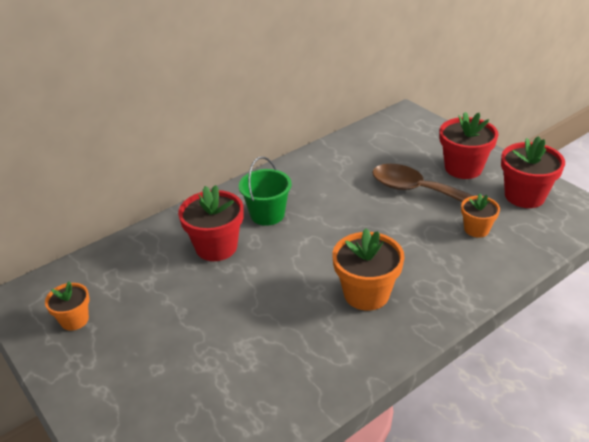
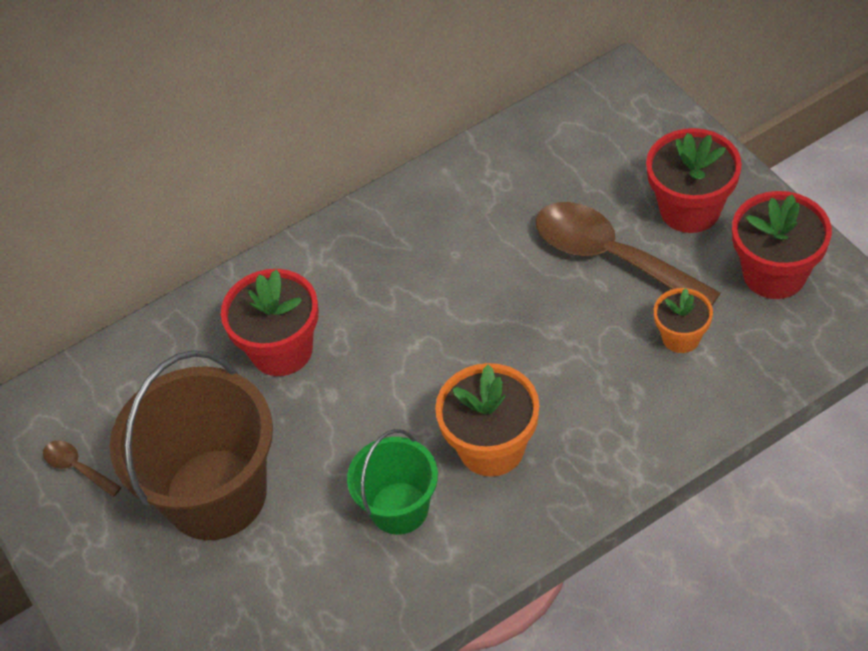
camera: 10 degrees right, 15 degrees up
(74, 320) = (77, 468): orange flower pot -> brown spoon
(175, 330) = (215, 494): none -> brown bucket
(267, 214) = (363, 290): green bucket -> green bucket (399, 508)

